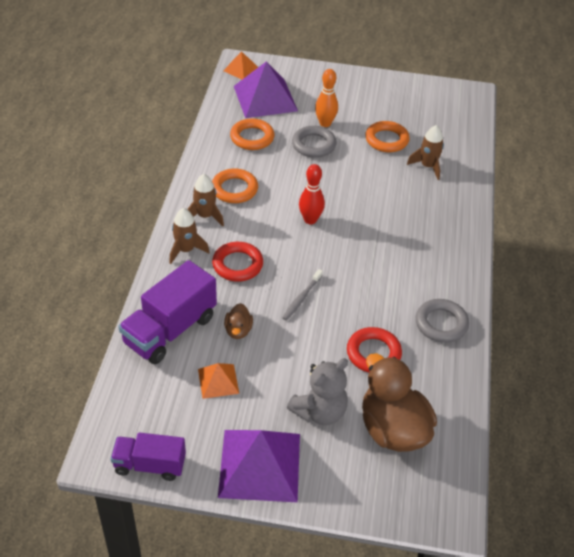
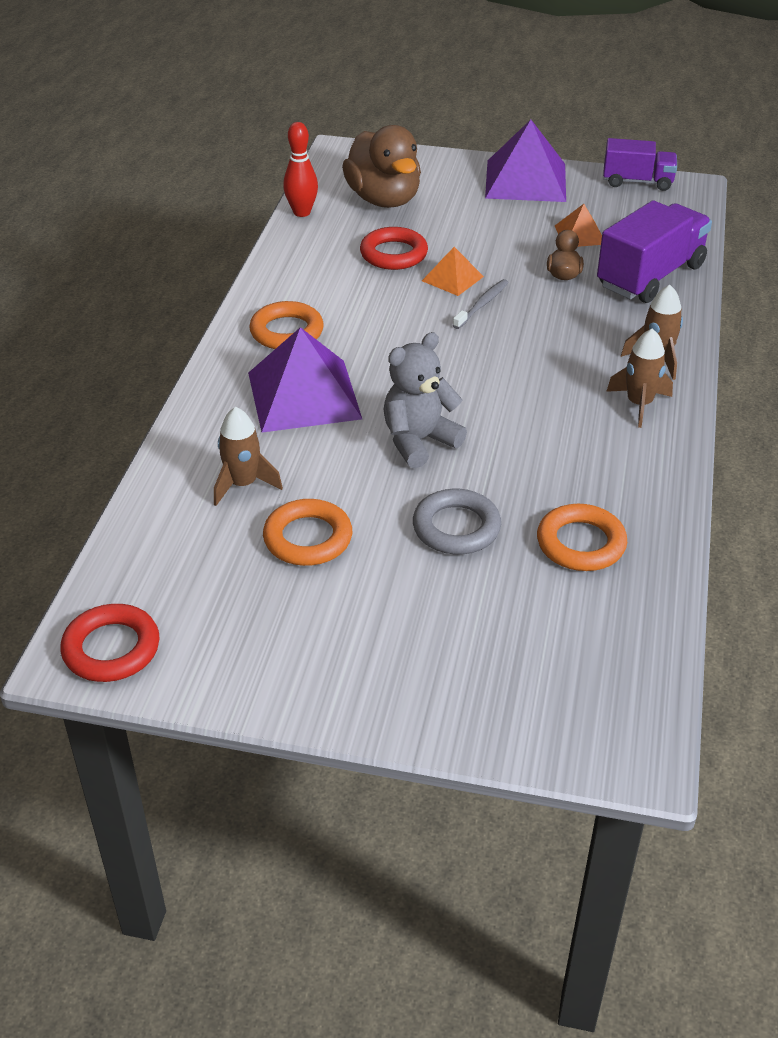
camera: 175 degrees left, 5 degrees down
(234, 189) = (598, 445): orange ring -> orange ring (287, 332)
(237, 265) = (575, 341): red ring -> red ring (111, 648)
(241, 69) = (633, 732): orange pyramid -> orange pyramid (452, 278)
(265, 98) = (563, 641): purple pyramid -> purple pyramid (304, 395)
(310, 220) = (467, 398): red bowling pin -> red bowling pin (302, 212)
(319, 411) = (462, 212): grey teddy bear -> grey teddy bear (419, 441)
(325, 123) = (430, 576): orange bowling pin -> none
(441, 324) = (299, 278): grey ring -> none

